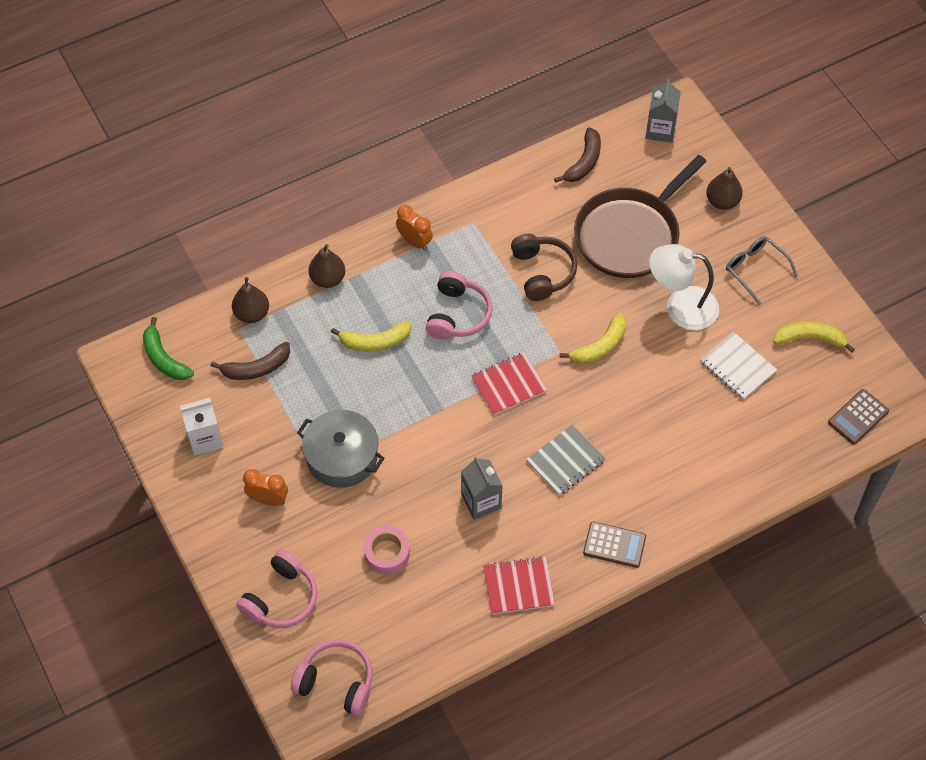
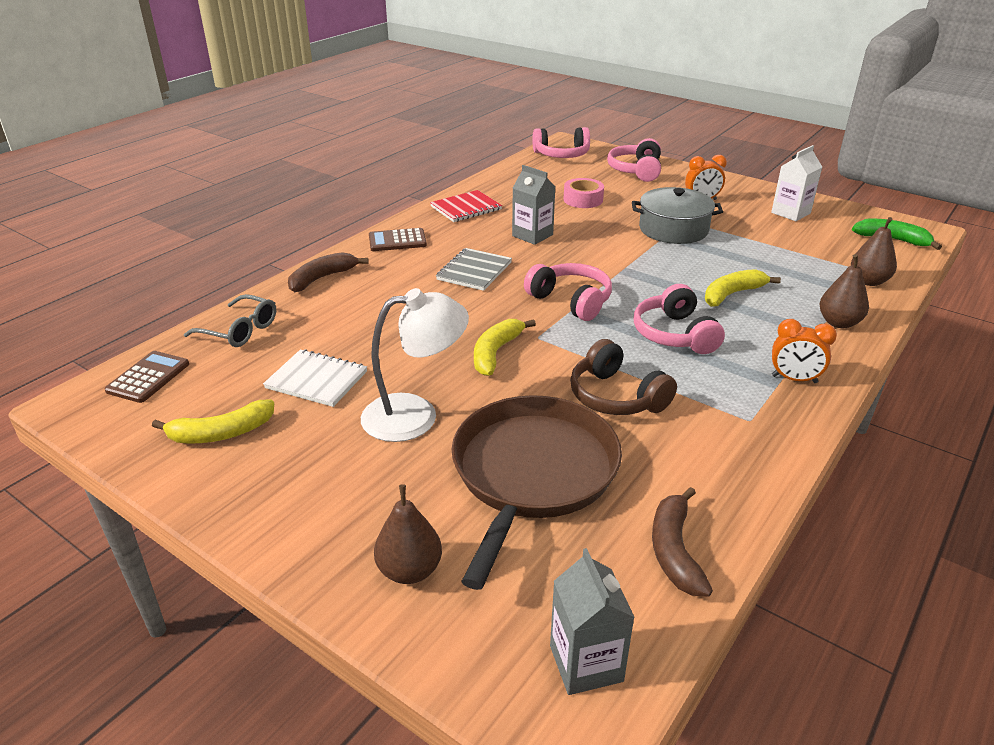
camera: 155 degrees right, 25 degrees down
(256, 368) = (811, 253): brown banana -> brown banana (322, 278)
(508, 385) = (571, 301): red notebook -> pink headphones
(755, 270) = (321, 489): grey glasses -> grey glasses (240, 330)

